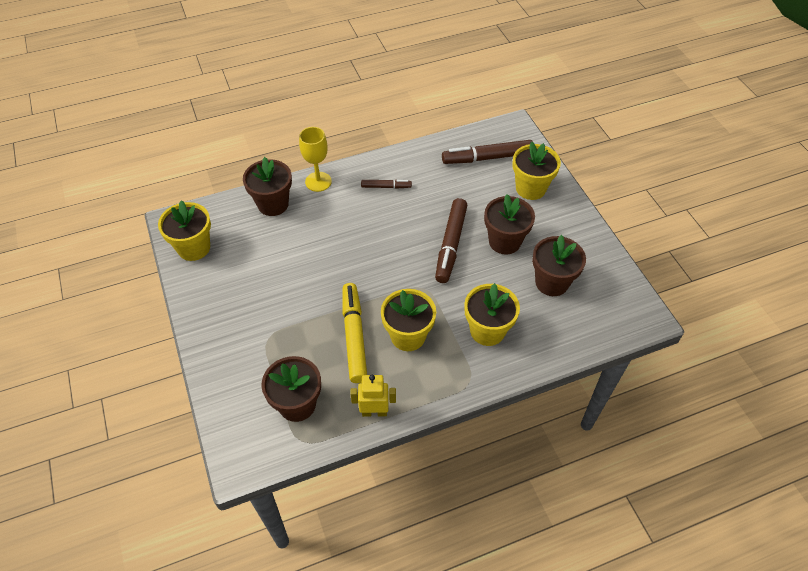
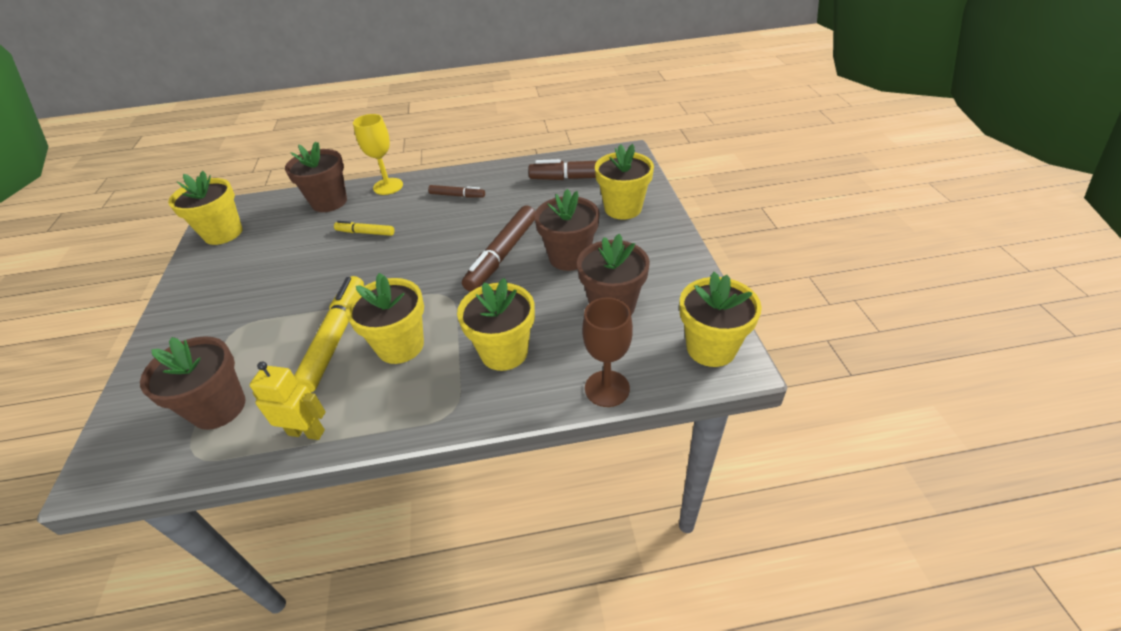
camera: 15 degrees right, 10 degrees down
(324, 234) = (365, 233): none -> yellow marker
(569, 349) = (607, 388): none -> brown goblet
(629, 308) = (711, 348): none -> yellow flower pot

